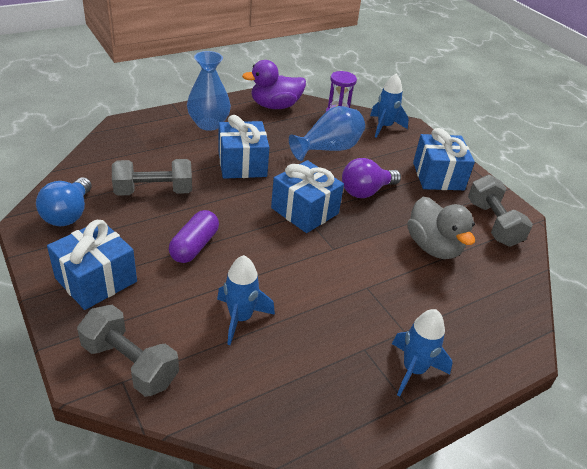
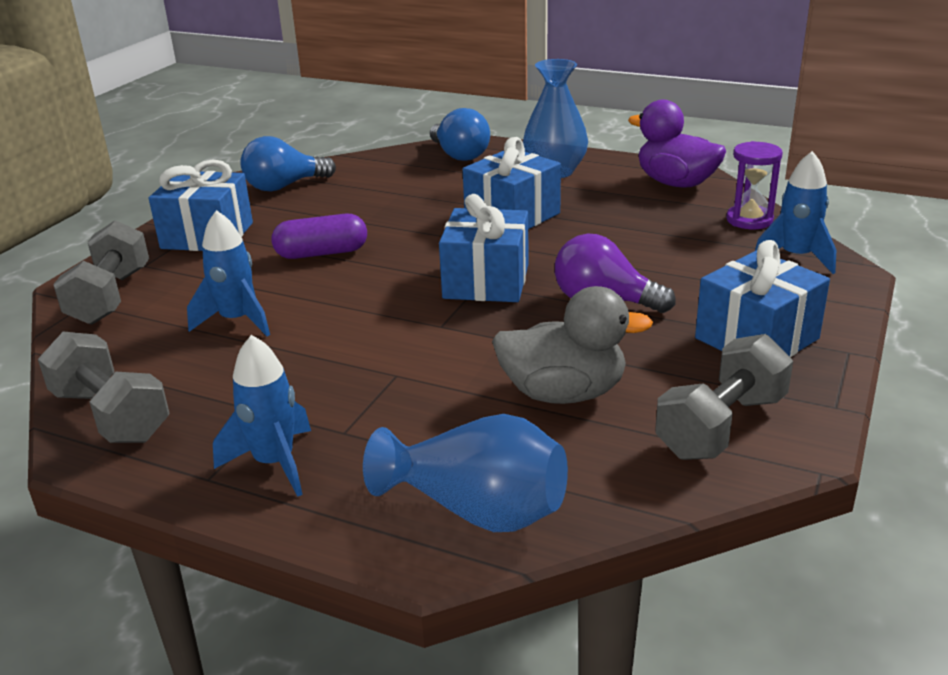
camera: 60 degrees right, 10 degrees down
(135, 136) = (459, 155): none -> blue light bulb
(154, 191) = (380, 200): grey dumbbell -> grey dumbbell (111, 415)
(328, 149) = (651, 245): blue vase -> blue vase (477, 510)
(433, 247) = (563, 393): grey duck -> grey duck turned 120 degrees counterclockwise

